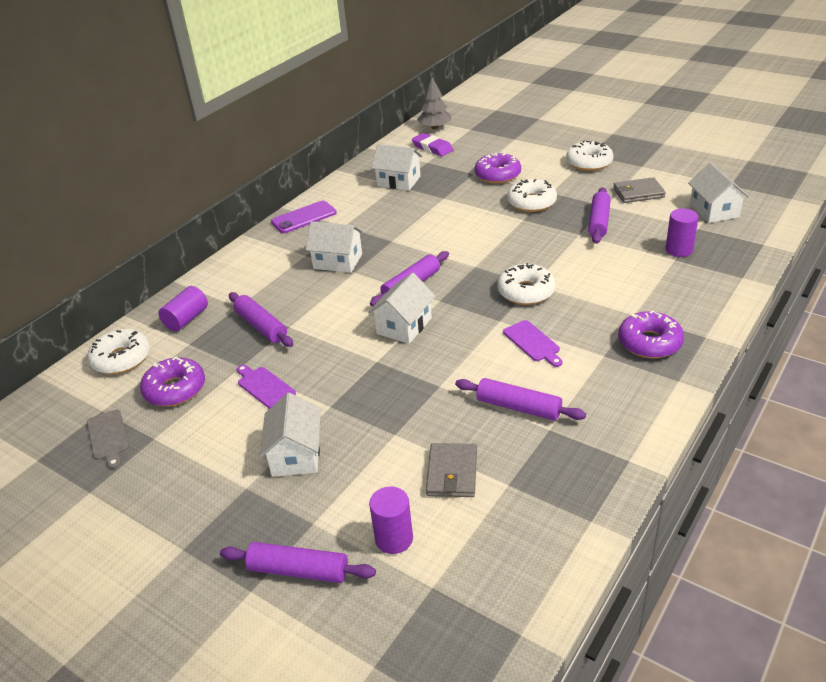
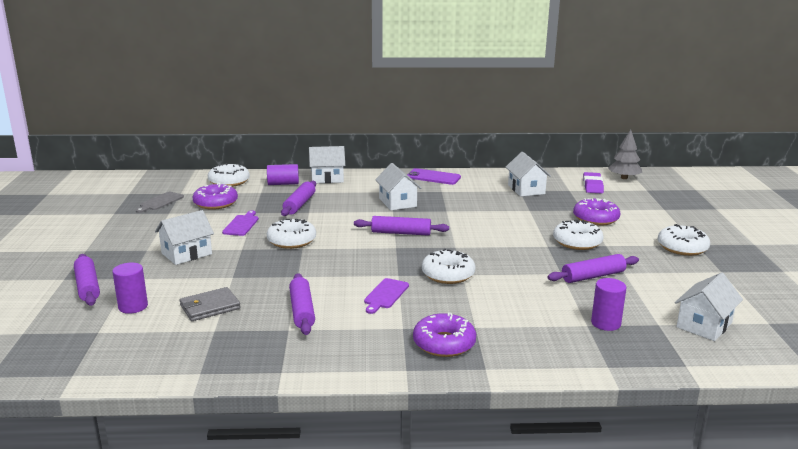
camera: 50 degrees right, 15 degrees down
(350, 362) = (291, 240): none -> white donut
(404, 326) = (351, 245): white house -> white house (327, 178)
(638, 193) = (670, 281): grey wallet -> none

